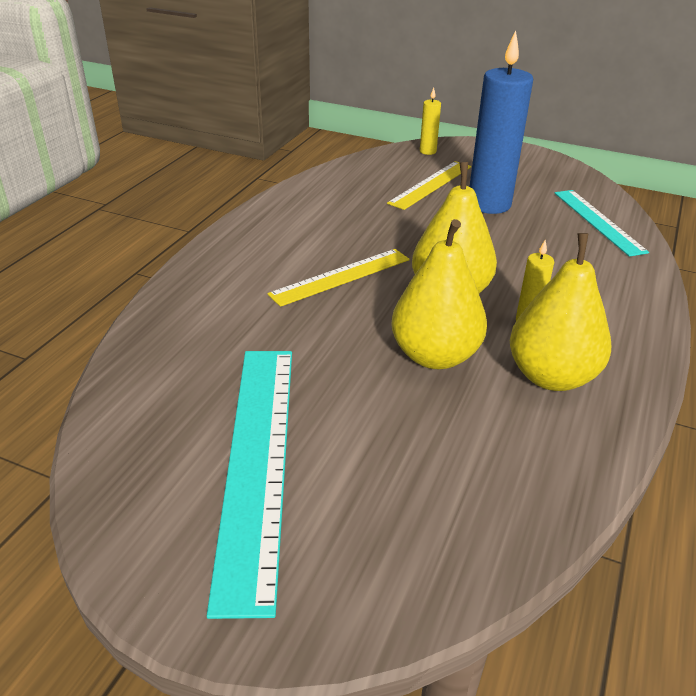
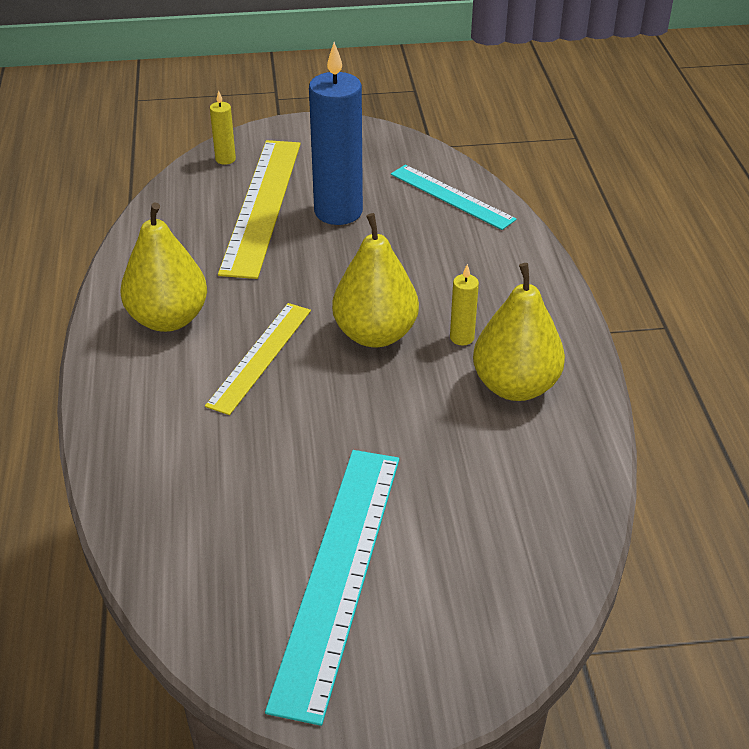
camera: 30 degrees left, 5 degrees up
(257, 461) = (338, 574): turquoise ruler -> turquoise ruler turned 45 degrees clockwise
(431, 184) = (262, 205): yellow ruler -> yellow ruler, size x1.62
(435, 356) = (409, 407): yellow pear -> yellow pear (168, 319)

